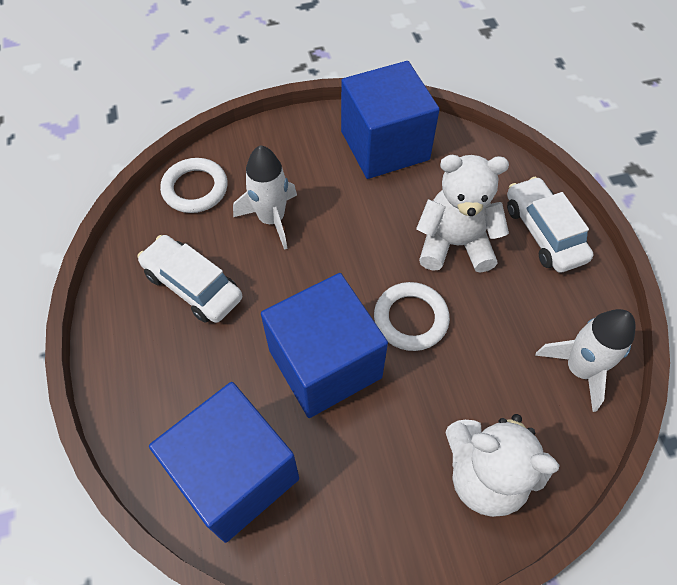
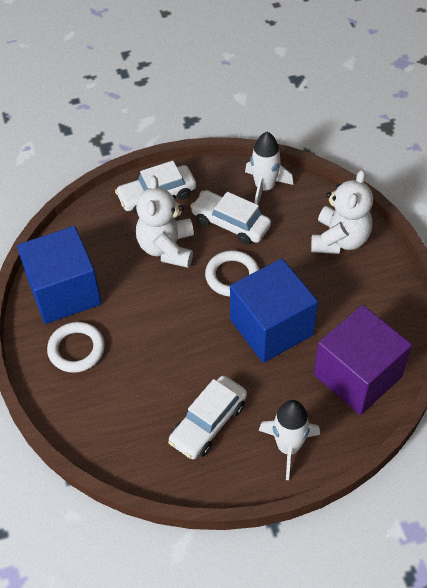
camera: 90 degrees left, 5 degrees down
(195, 189) = (105, 435): white ring -> white ring (76, 349)
(235, 474) = (357, 376): blue cube -> purple cube
(271, 219) = (141, 371): white rocket -> white rocket (288, 447)
(503, 320) = (230, 223): none -> white car

